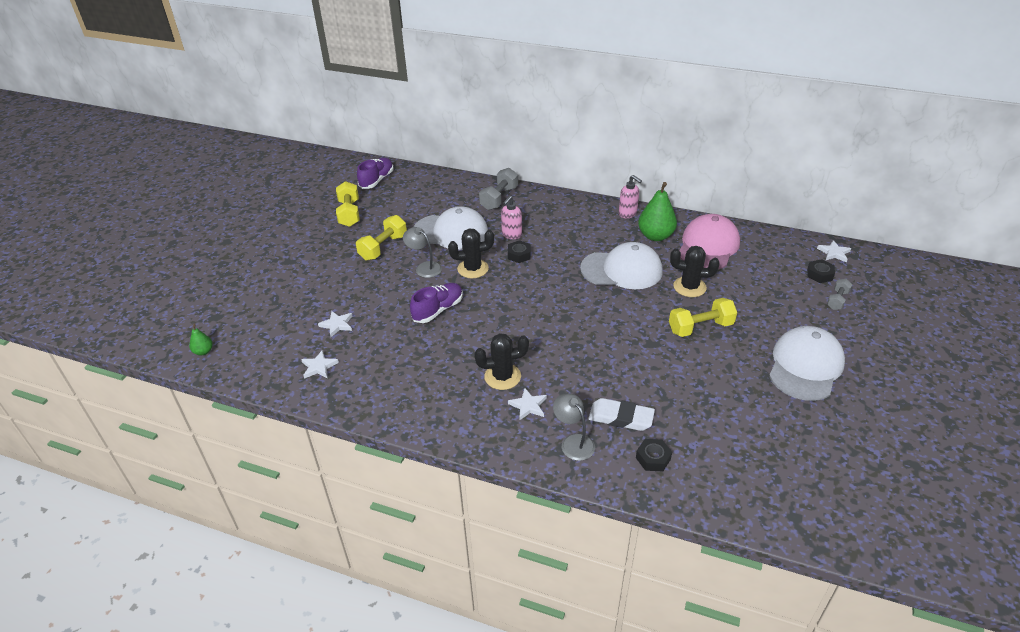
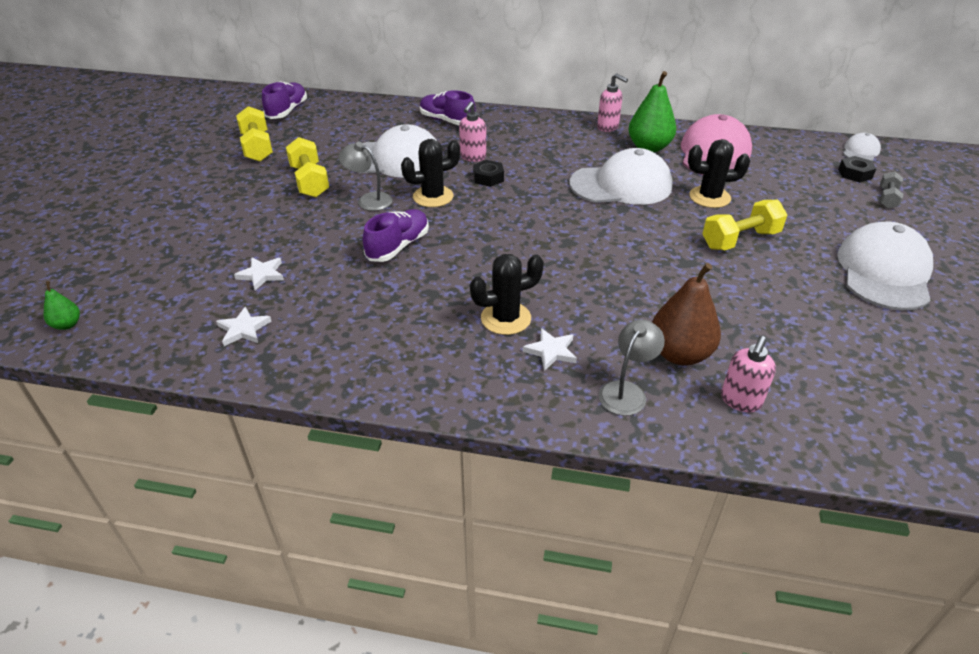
camera: 10 degrees left, 0 degrees up
(383, 247) = (309, 181): yellow dumbbell -> yellow dumbbell turned 45 degrees counterclockwise
(499, 198) = (447, 121): grey dumbbell -> purple shoe
(573, 442) = (626, 391): grey lamp -> grey lamp turned 75 degrees clockwise
(621, 418) = (679, 354): white eraser -> brown pear
(653, 458) = (740, 401): black nut -> pink soap dispenser
(834, 253) = (860, 151): white star -> white cap

